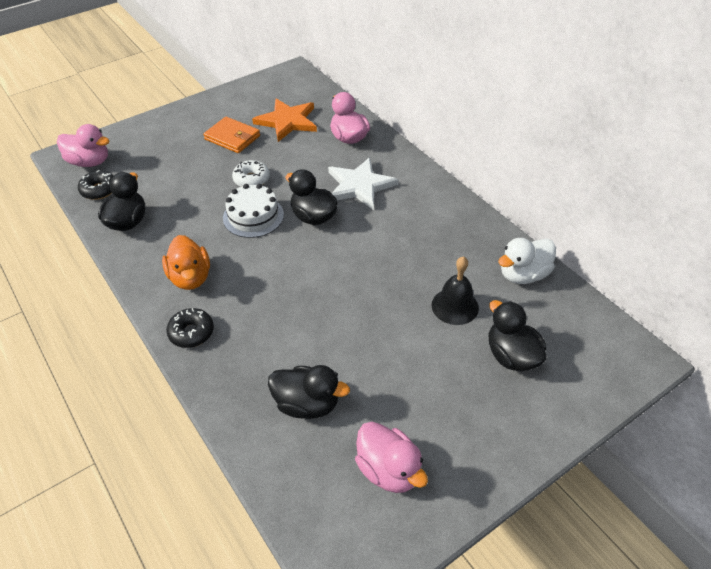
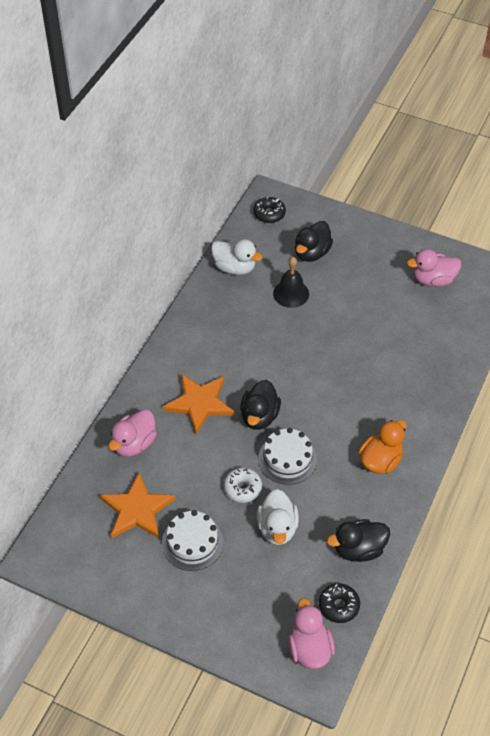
camera: 120 degrees left, 5 degrees up
(191, 332) = (424, 427): black donut -> black donut (269, 214)
(197, 184) = (277, 528): none -> white duck
(232, 138) = (192, 542): orange wallet -> white cake
(307, 404) = (424, 335): black duck -> none
(359, 186) = (199, 403): white star -> orange star
(388, 470) = (433, 280): pink duck -> pink duck turned 120 degrees counterclockwise

